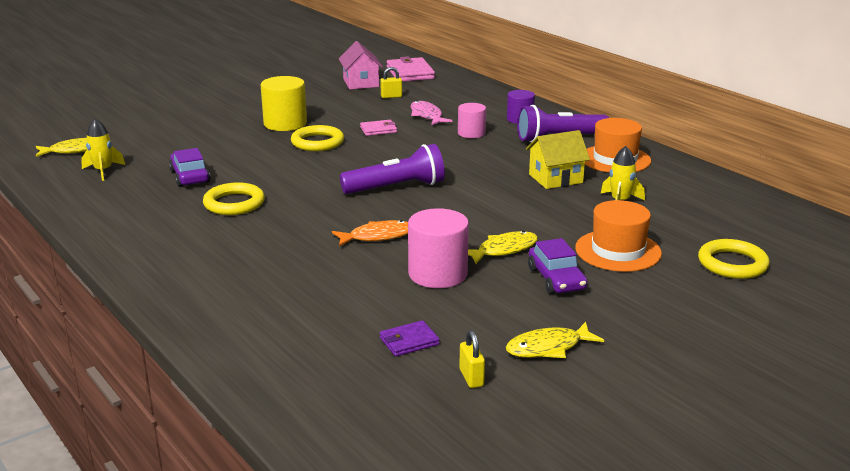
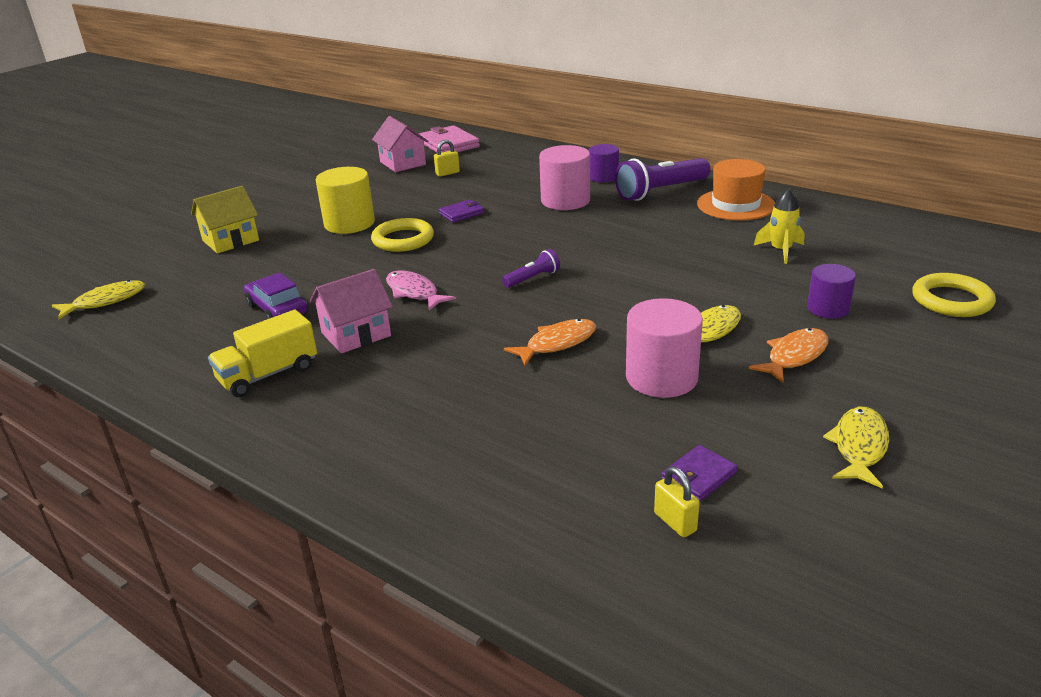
camera: 15 degrees left, 5 degrees up
(103, 171) = (160, 322): yellow rocket -> none
(155, 219) = (268, 374): none -> yellow truck
(234, 203) = (356, 334): yellow ring -> pink house
(378, 130) = (461, 213): pink wallet -> purple wallet
(396, 187) = (532, 278): purple flashlight -> purple flashlight, size x0.50
(427, 115) = (502, 188): pink fish -> pink fish (414, 292)
(471, 133) = (565, 201): pink cylinder -> pink cylinder, size x1.59
(471, 378) = (809, 510): yellow padlock -> yellow padlock (675, 522)
(548, 348) = (859, 447): yellow fish -> yellow fish turned 150 degrees clockwise
(555, 178) = (694, 237): yellow house -> yellow house (230, 240)
(556, 279) = (794, 356): purple car -> orange fish
(618, 251) = (828, 308): orange hat -> purple cylinder

